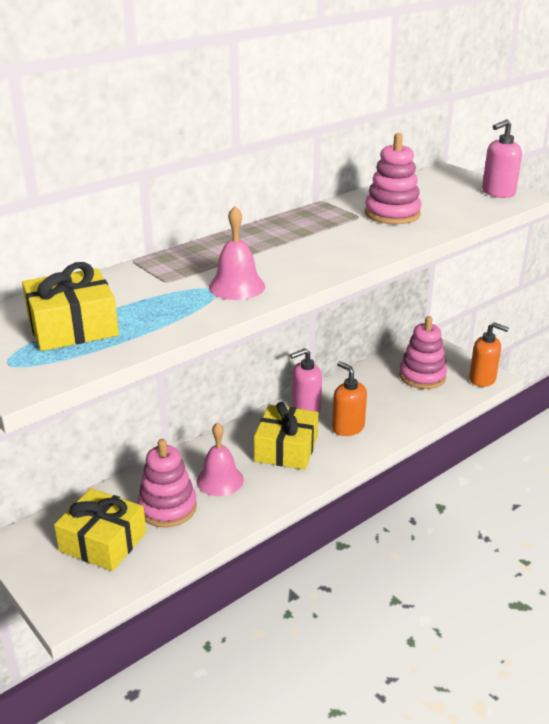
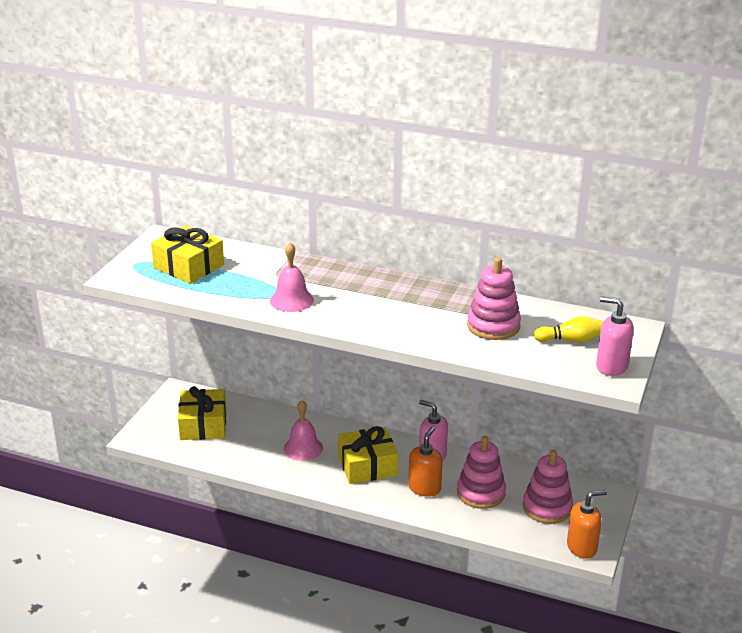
camera: 60 degrees right, 0 degrees up
(167, 508) = (255, 437): pink stacking toy -> pink stacking toy (481, 493)
(444, 195) = (570, 340): none -> yellow bowling pin
(482, 379) = (582, 547): orange soap dispenser -> orange soap dispenser turned 105 degrees counterclockwise

